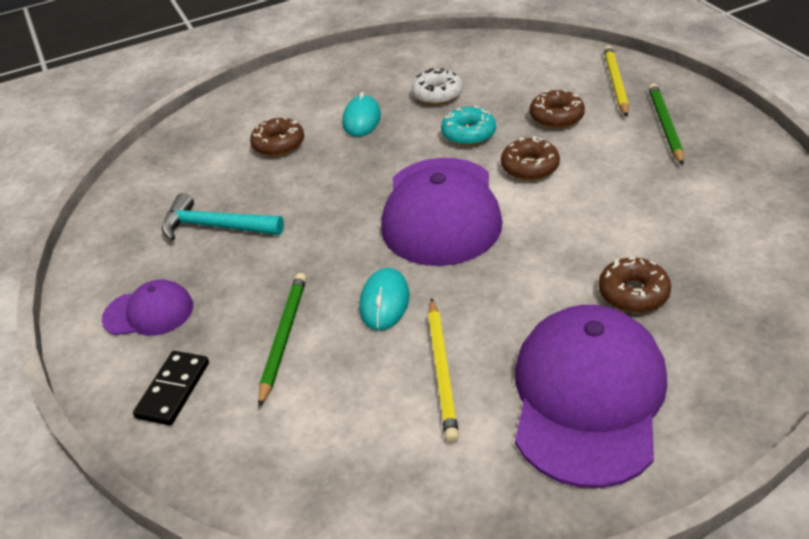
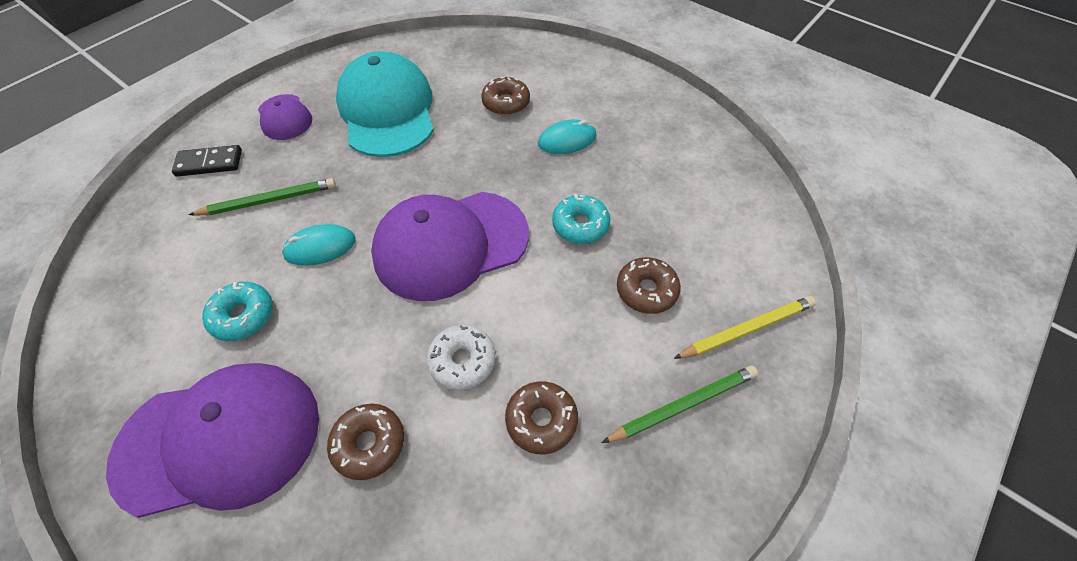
camera: 60 degrees right, 15 degrees up
(215, 226) = (387, 111): turquoise hammer -> turquoise cap
(437, 94) = (636, 179): white donut -> white donut (462, 361)
(442, 371) = (243, 316): yellow pencil -> turquoise donut
(530, 167) = (545, 293): brown donut -> brown donut (541, 420)

